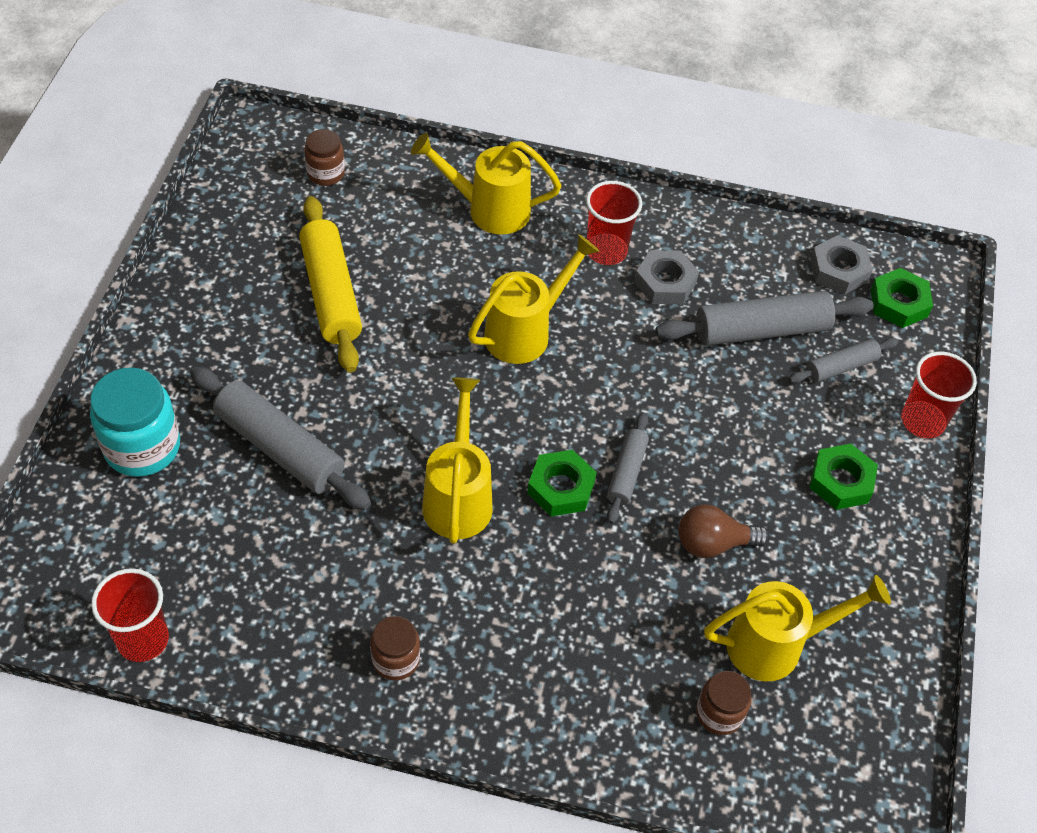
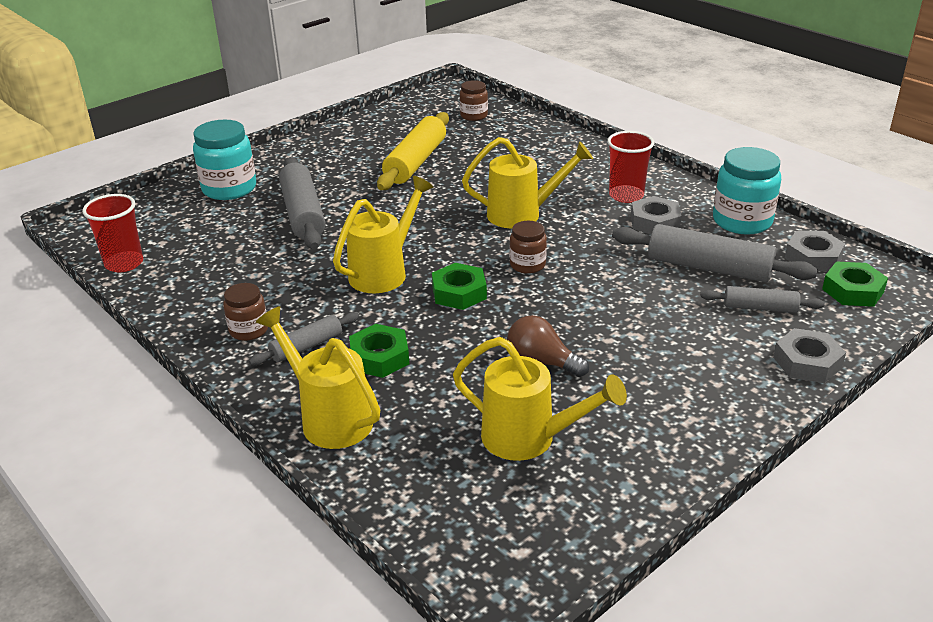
camera: 40 degrees right, 20 degrees down
(489, 209) = (562, 156): yellow watering can -> yellow watering can (330, 418)
(626, 473) = (516, 302): grey rolling pin -> grey rolling pin (306, 346)
(719, 713) = (437, 457): brown jar -> brown jar (527, 265)
(743, 243) = (742, 221): none -> turquoise jar
(841, 481) = (691, 369): green nut -> green nut (379, 357)
(922, 421) = (807, 362): red cup -> grey nut

